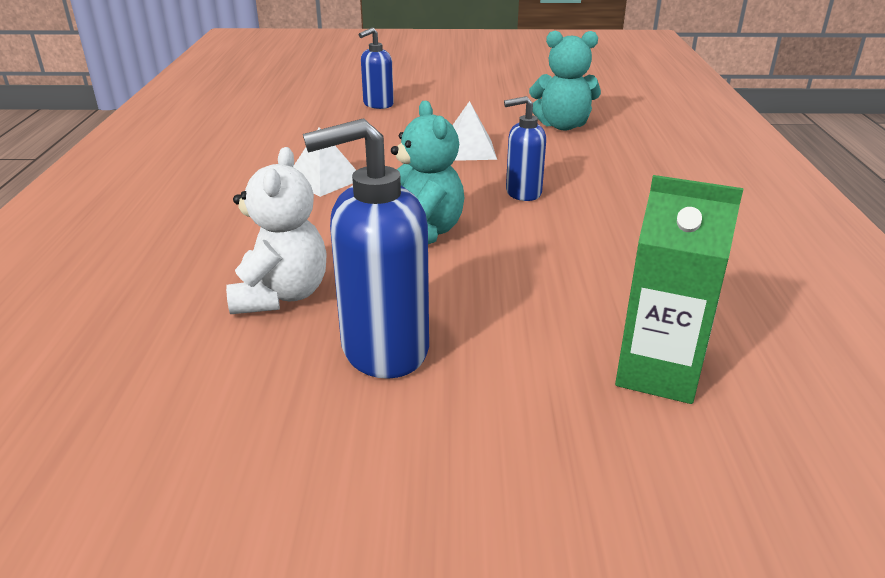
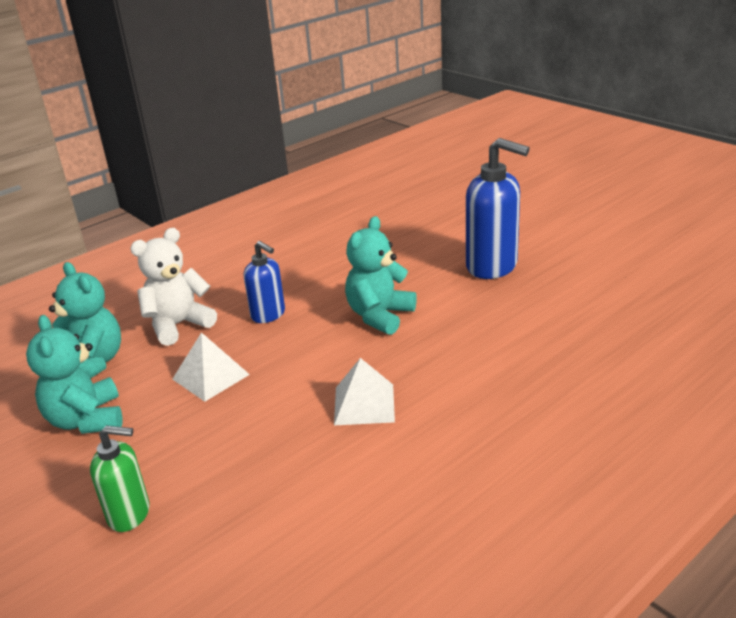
camera: 130 degrees left, 0 degrees up
(281, 295) = (510, 314): white teddy bear -> white teddy bear (178, 325)
(378, 104) = (129, 514): blue soap dispenser -> green soap dispenser
(490, 112) = (86, 420): none -> turquoise teddy bear
(658, 373) = (402, 216): green carton -> none

